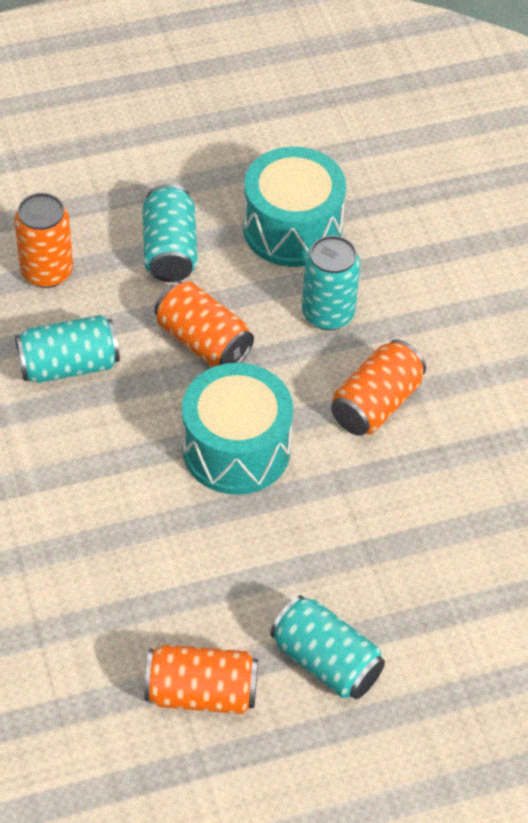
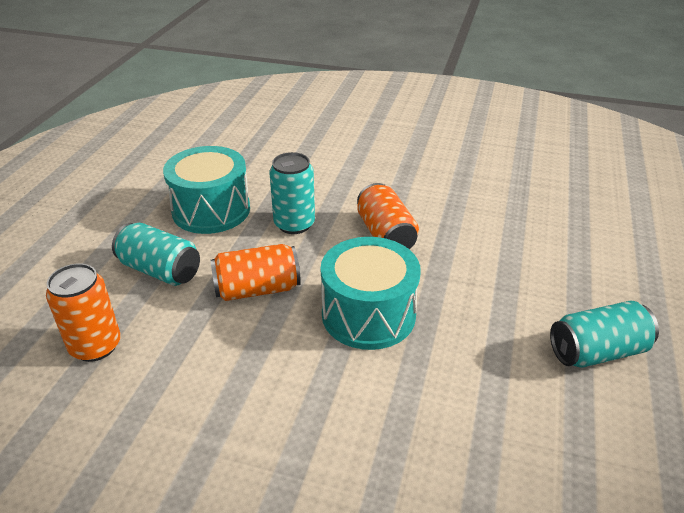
camera: 55 degrees left, 15 degrees down
(69, 365) = (200, 376): turquoise can -> none
(201, 693) = (599, 442): orange can -> none

